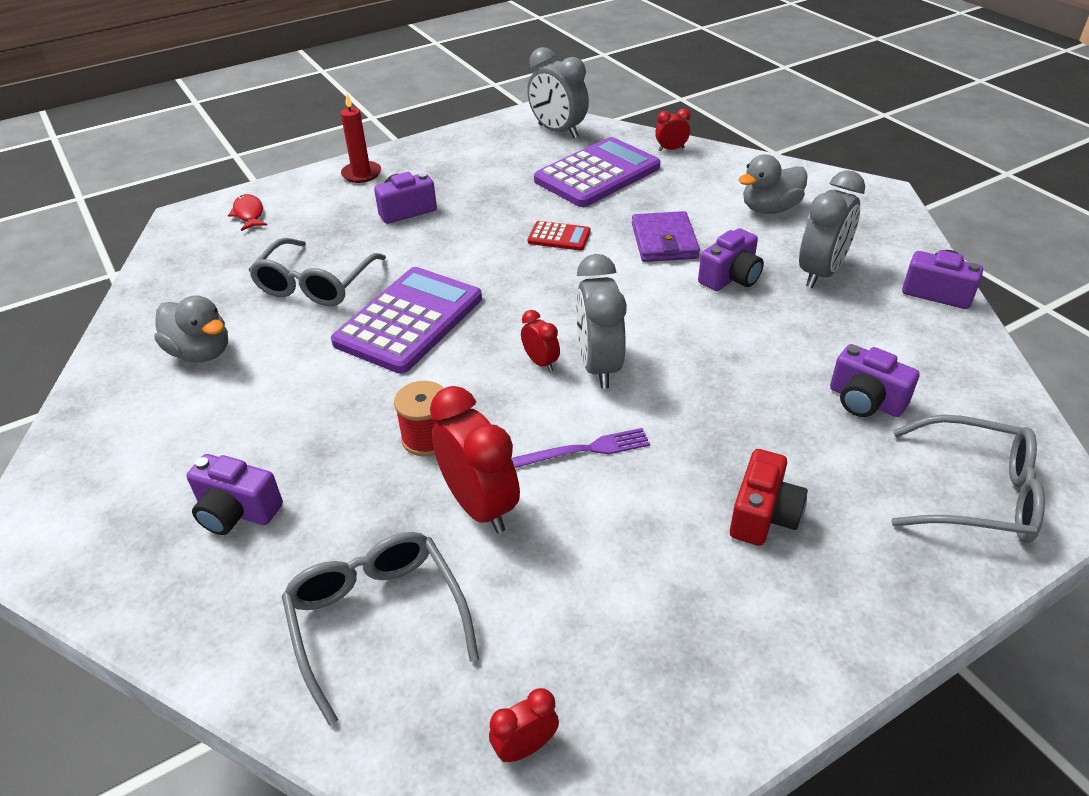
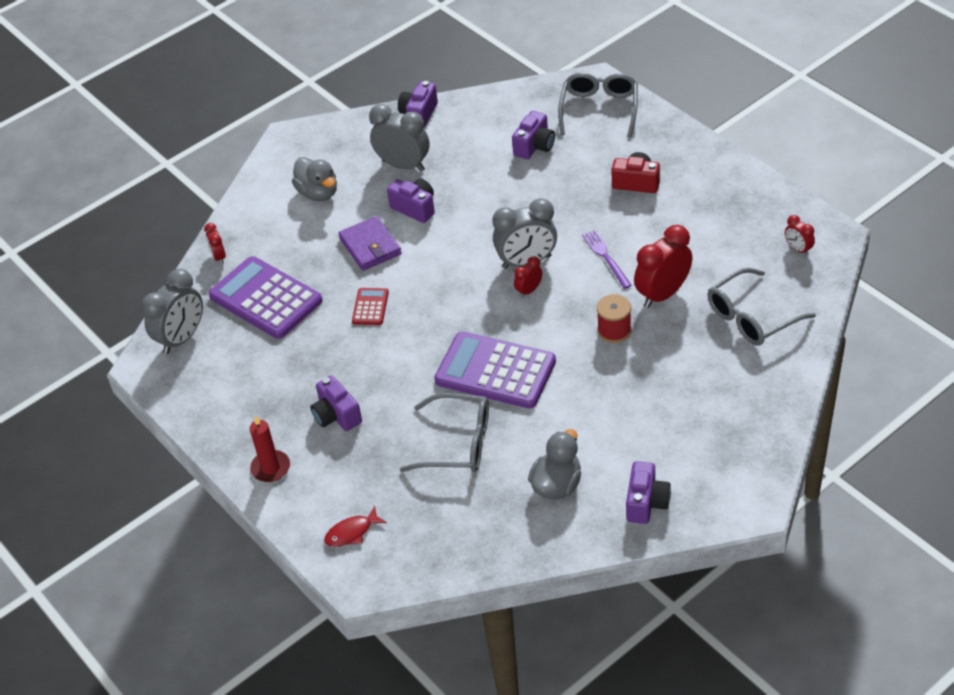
camera: 95 degrees left, 5 degrees up
(237, 511) = (700, 403): purple camera -> purple camera (646, 502)
(664, 241) = (370, 246): purple wallet -> purple wallet turned 75 degrees clockwise

